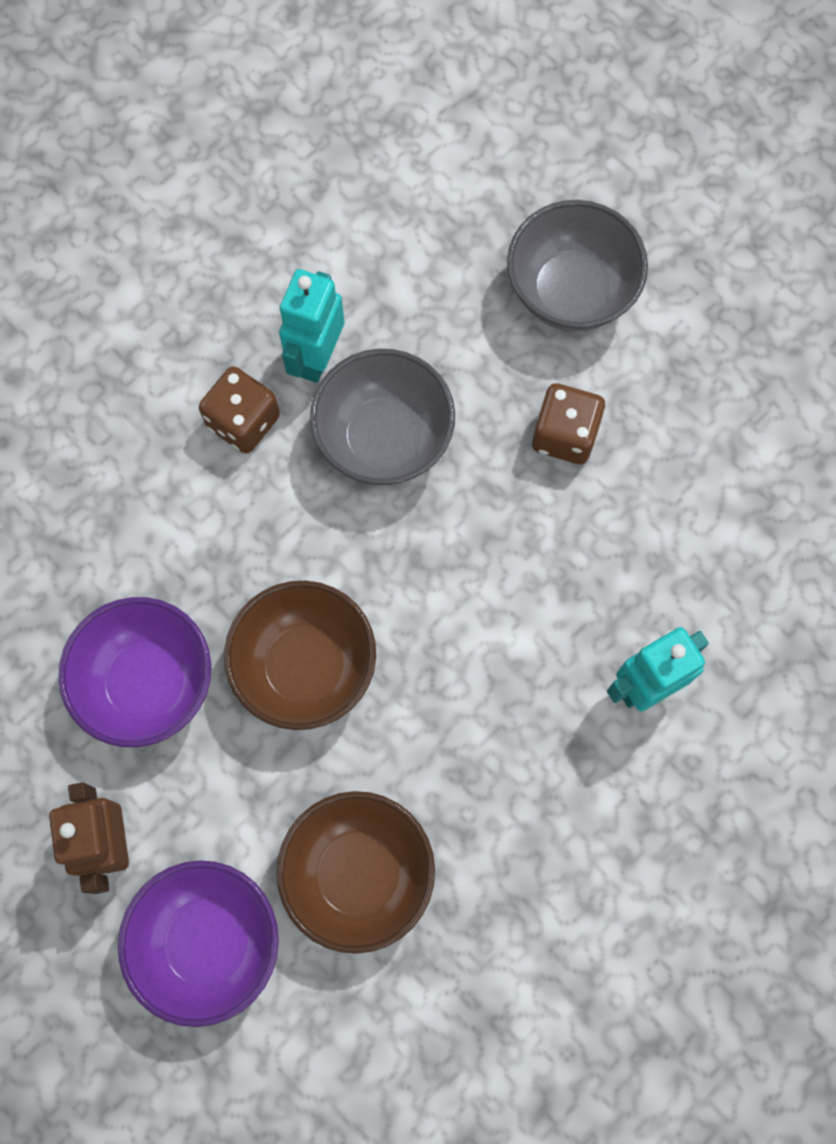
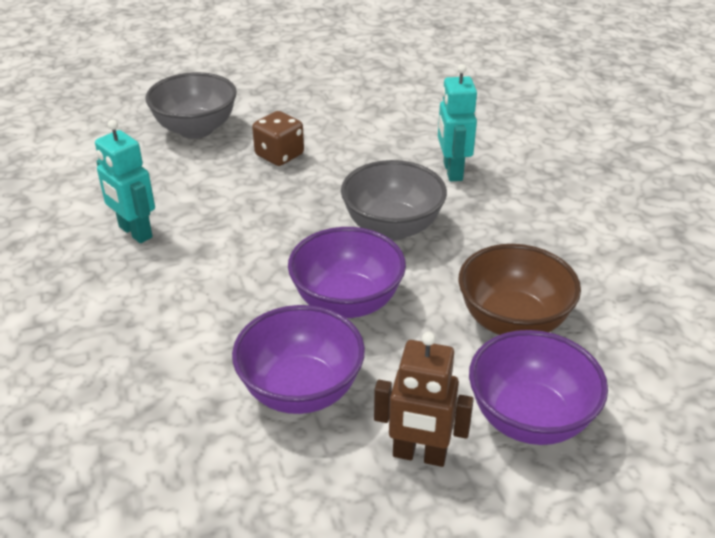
camera: 65 degrees left, 35 degrees down
(243, 421) = (145, 278): brown dice -> none
(305, 666) = (347, 302): brown bowl -> purple bowl
(384, 438) = (217, 221): grey bowl -> grey bowl (392, 227)

